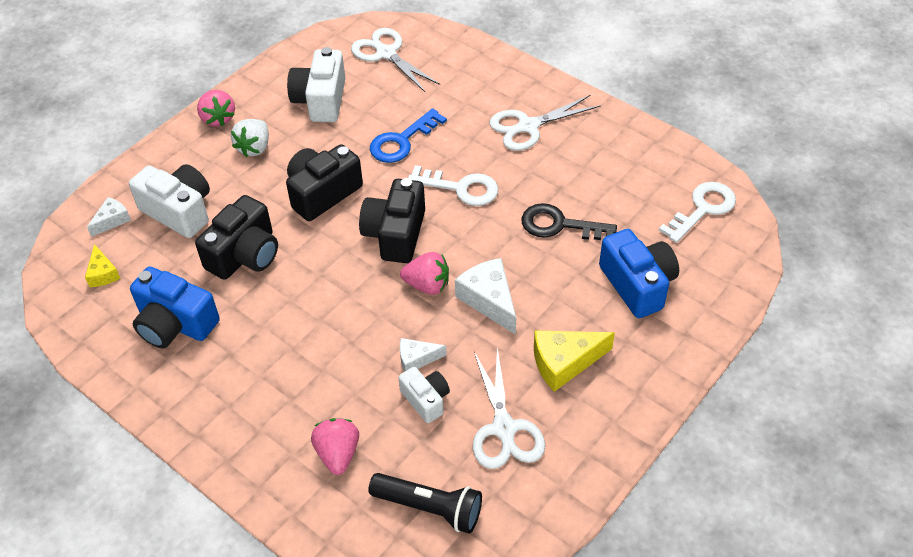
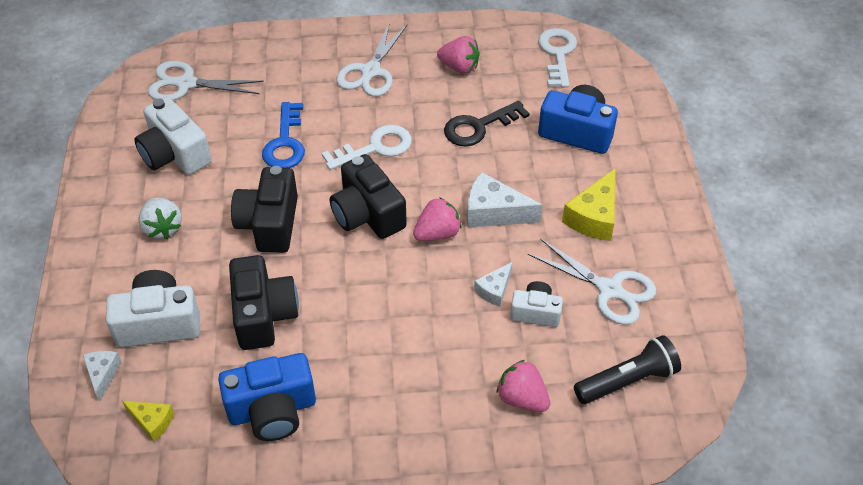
camera: 45 degrees left, 0 degrees up
(218, 118) = (96, 226): pink strawberry -> pink strawberry (459, 67)

